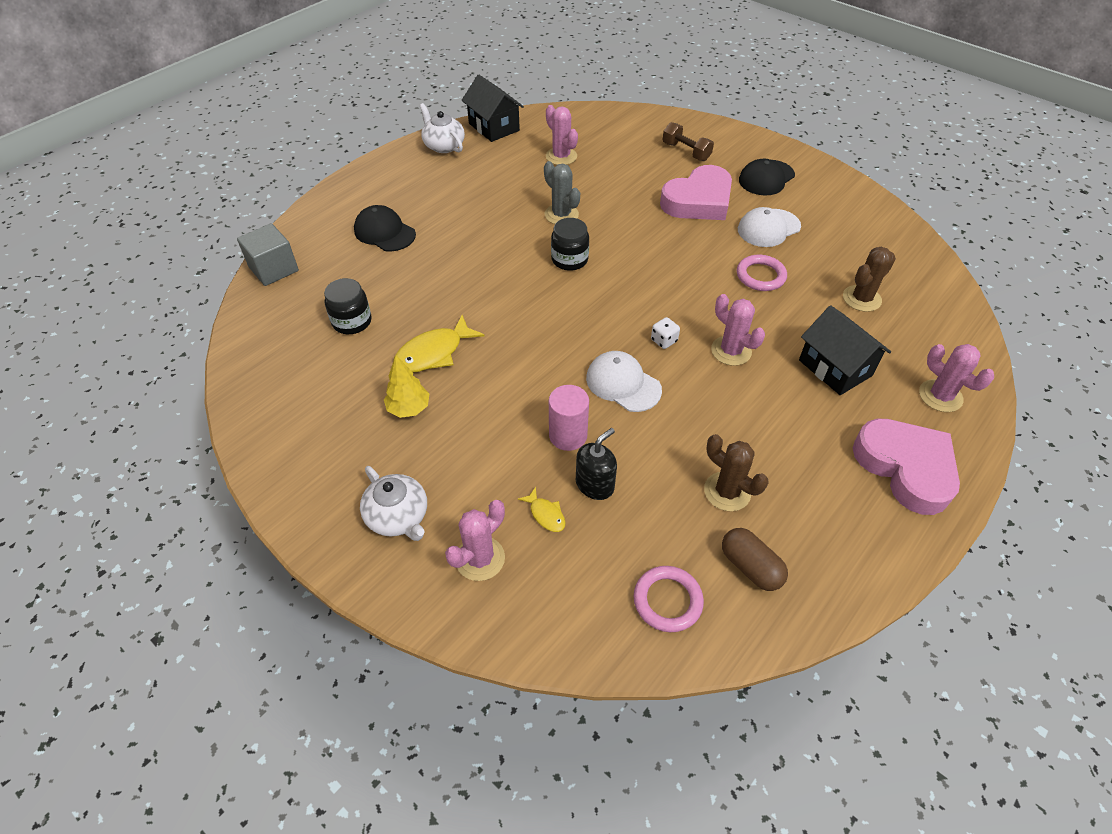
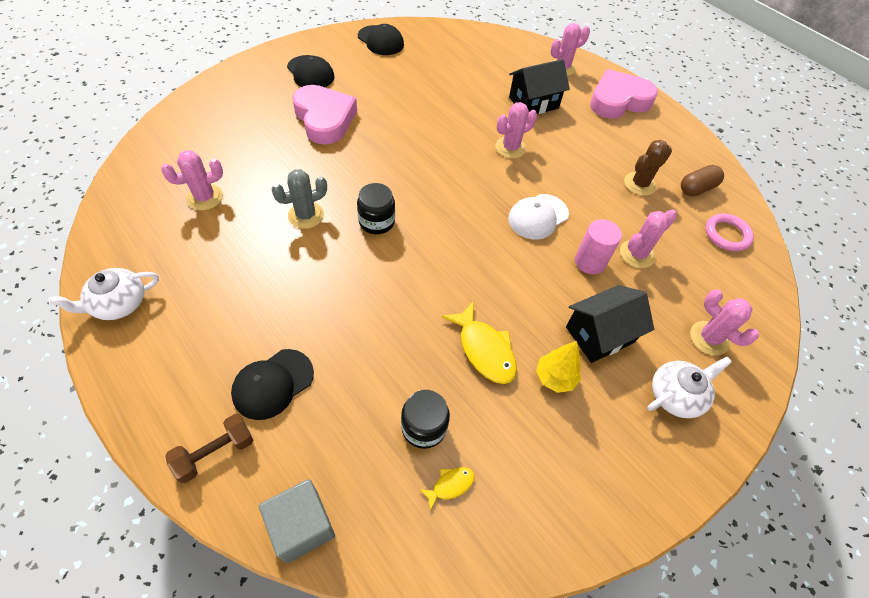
camera: 85 degrees left, 5 degrees up
(494, 127) = (108, 247): black house -> black house (600, 335)
(546, 514) = (665, 289): yellow fish -> yellow fish (450, 485)
(595, 485) = (637, 254): black soap dispenser -> pink cactus
(664, 340) = (494, 182): white dice -> none
(686, 152) = (247, 108): brown dumbbell -> brown dumbbell (215, 453)
(760, 276) = (432, 110): pink ring -> none
(768, 228) = (376, 90): white cap -> none
(861, 299) = (469, 70): brown cactus -> none
(864, 217) = (380, 41): none -> black cap

